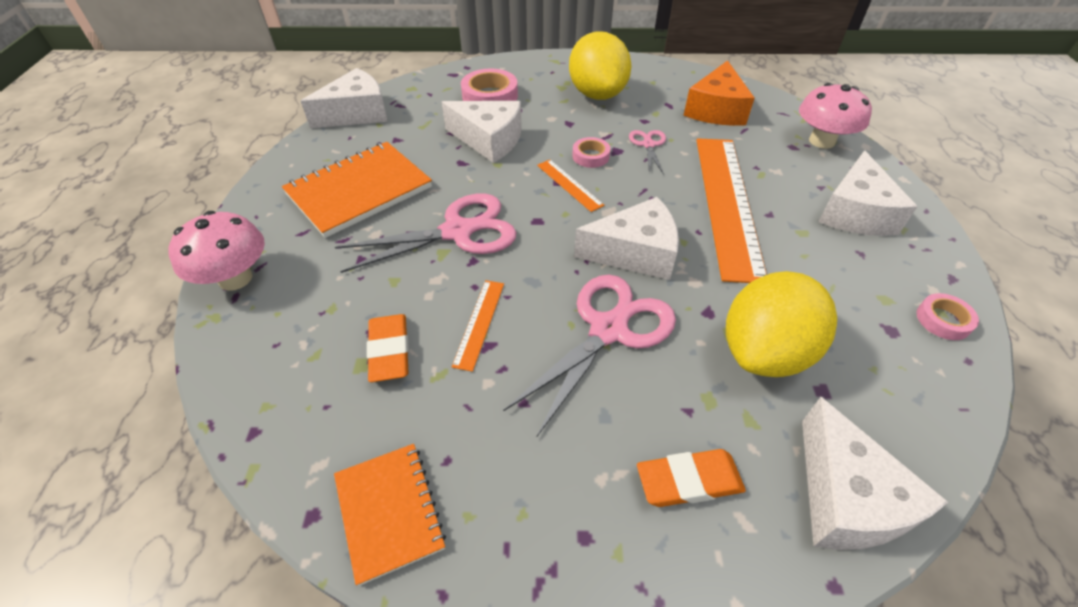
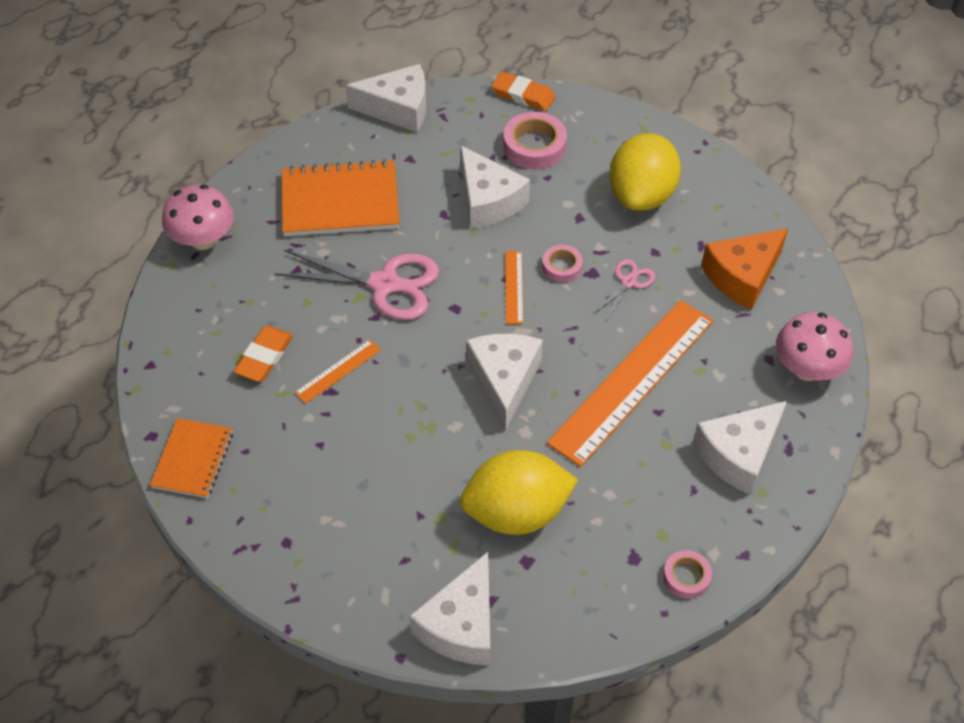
camera: 35 degrees right, 5 degrees up
(608, 330) = (421, 429): pink scissors -> none
(635, 253) = (504, 381): white cheese -> white cheese turned 120 degrees counterclockwise
(689, 481) = (375, 553): orange eraser -> orange eraser (523, 95)

